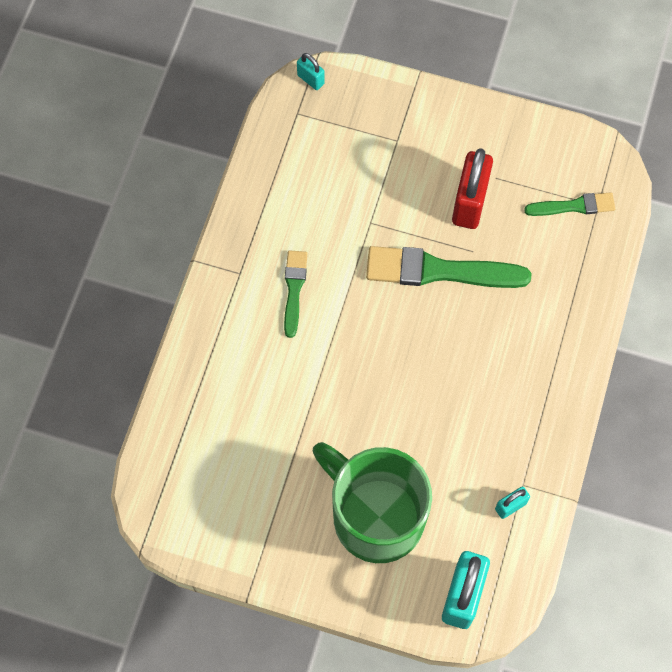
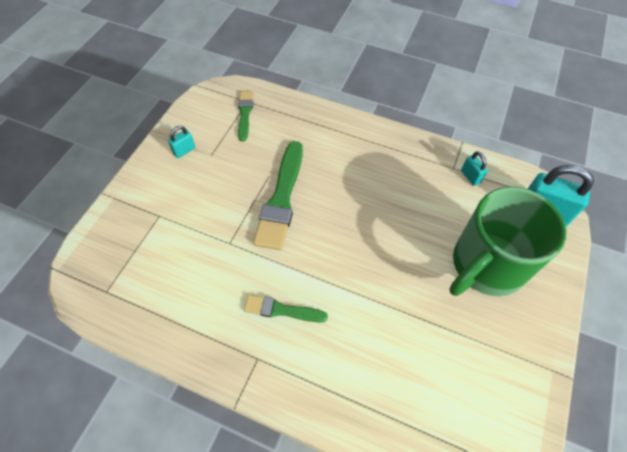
camera: 85 degrees left, 10 degrees down
(310, 79) = (75, 276): turquoise padlock -> turquoise padlock (184, 151)
(469, 203) = (228, 173): red padlock -> none

